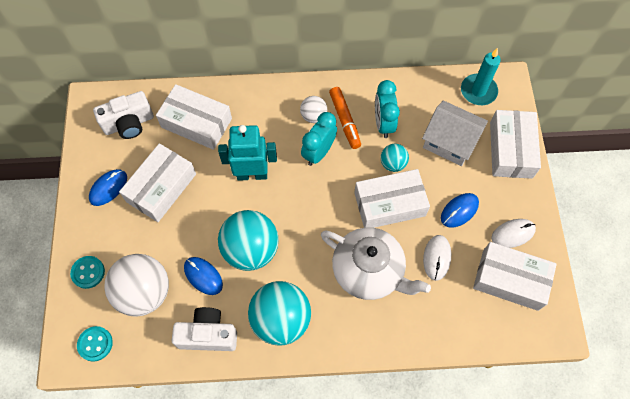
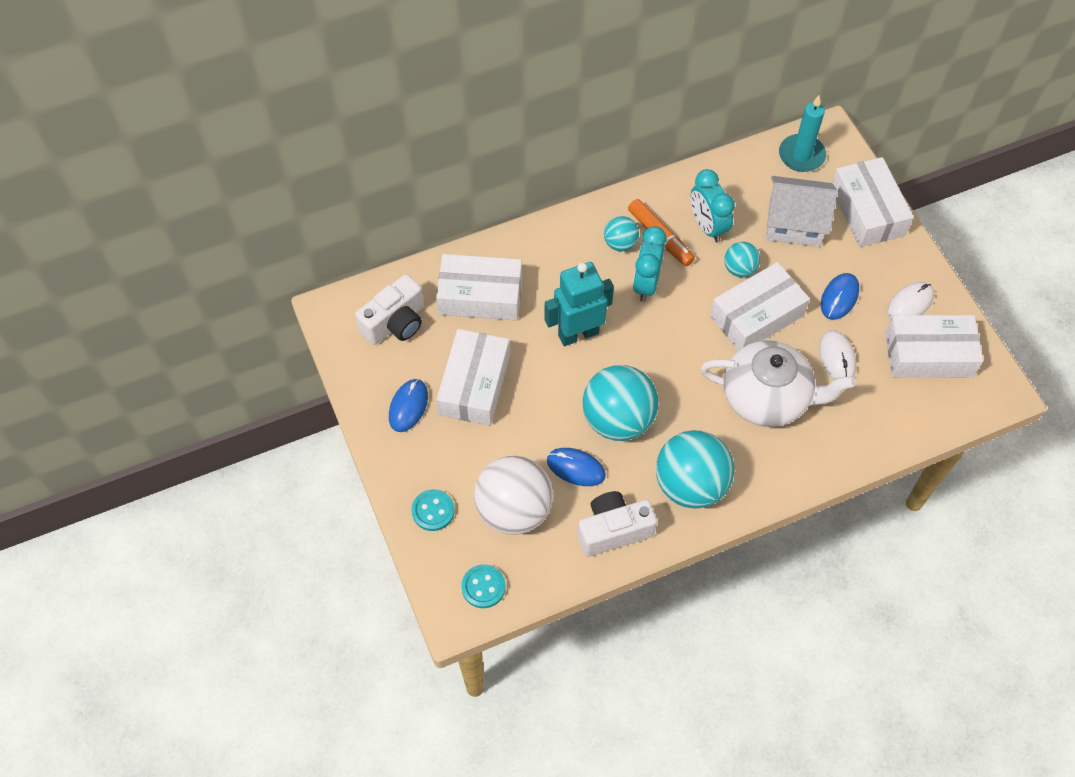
camera: 20 degrees left, 5 degrees down
(313, 116) = (620, 243): white ball -> turquoise ball

